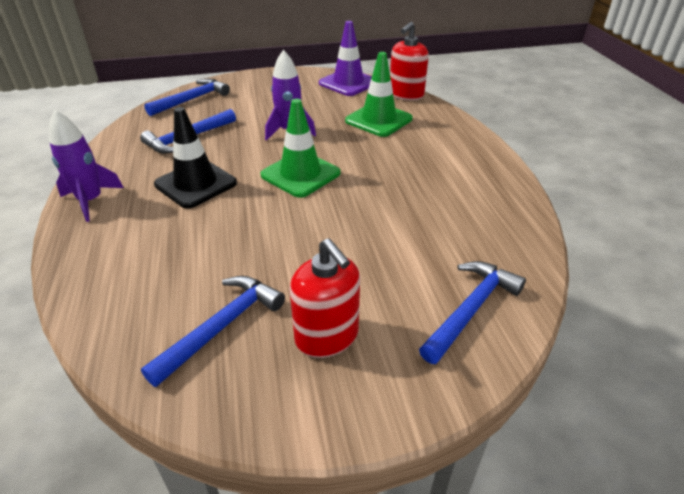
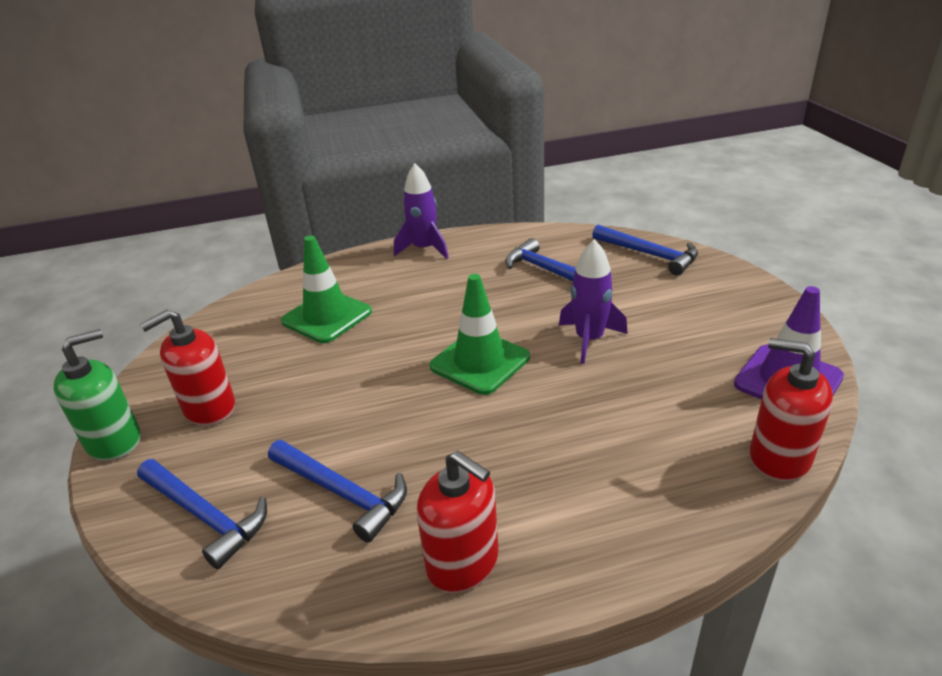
camera: 90 degrees right, 5 degrees down
(196, 184) = (455, 295): black traffic cone -> none
(222, 327) = (243, 348): blue hammer -> blue hammer (342, 493)
(371, 416) = (114, 441): none -> green soap dispenser
(378, 120) = (656, 424): green traffic cone -> green traffic cone (327, 317)
(489, 185) = (463, 562): none -> red soap dispenser

